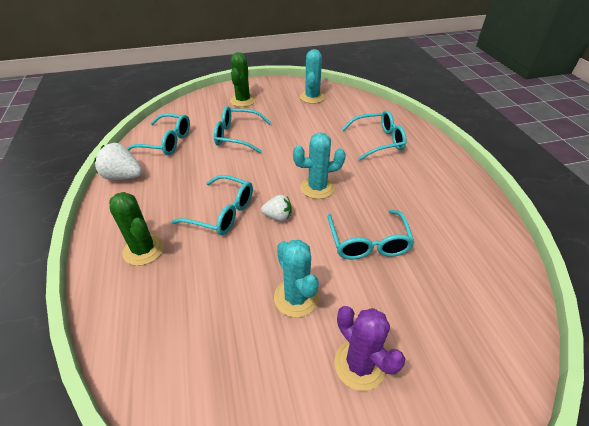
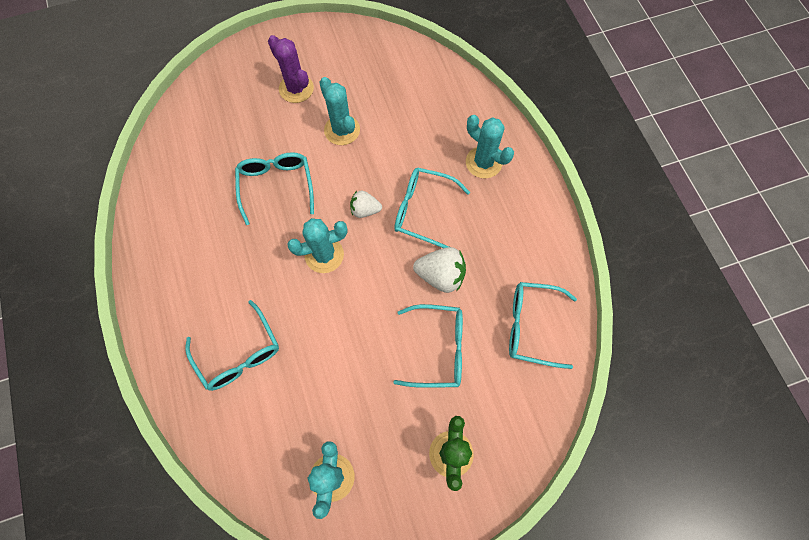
camera: 175 degrees right, 25 degrees up
(123, 176) = (553, 255): white strawberry -> white strawberry (441, 275)
(144, 250) = (483, 162): green cactus -> turquoise cactus
(378, 141) = (239, 353): turquoise glasses -> turquoise glasses turned 105 degrees counterclockwise

